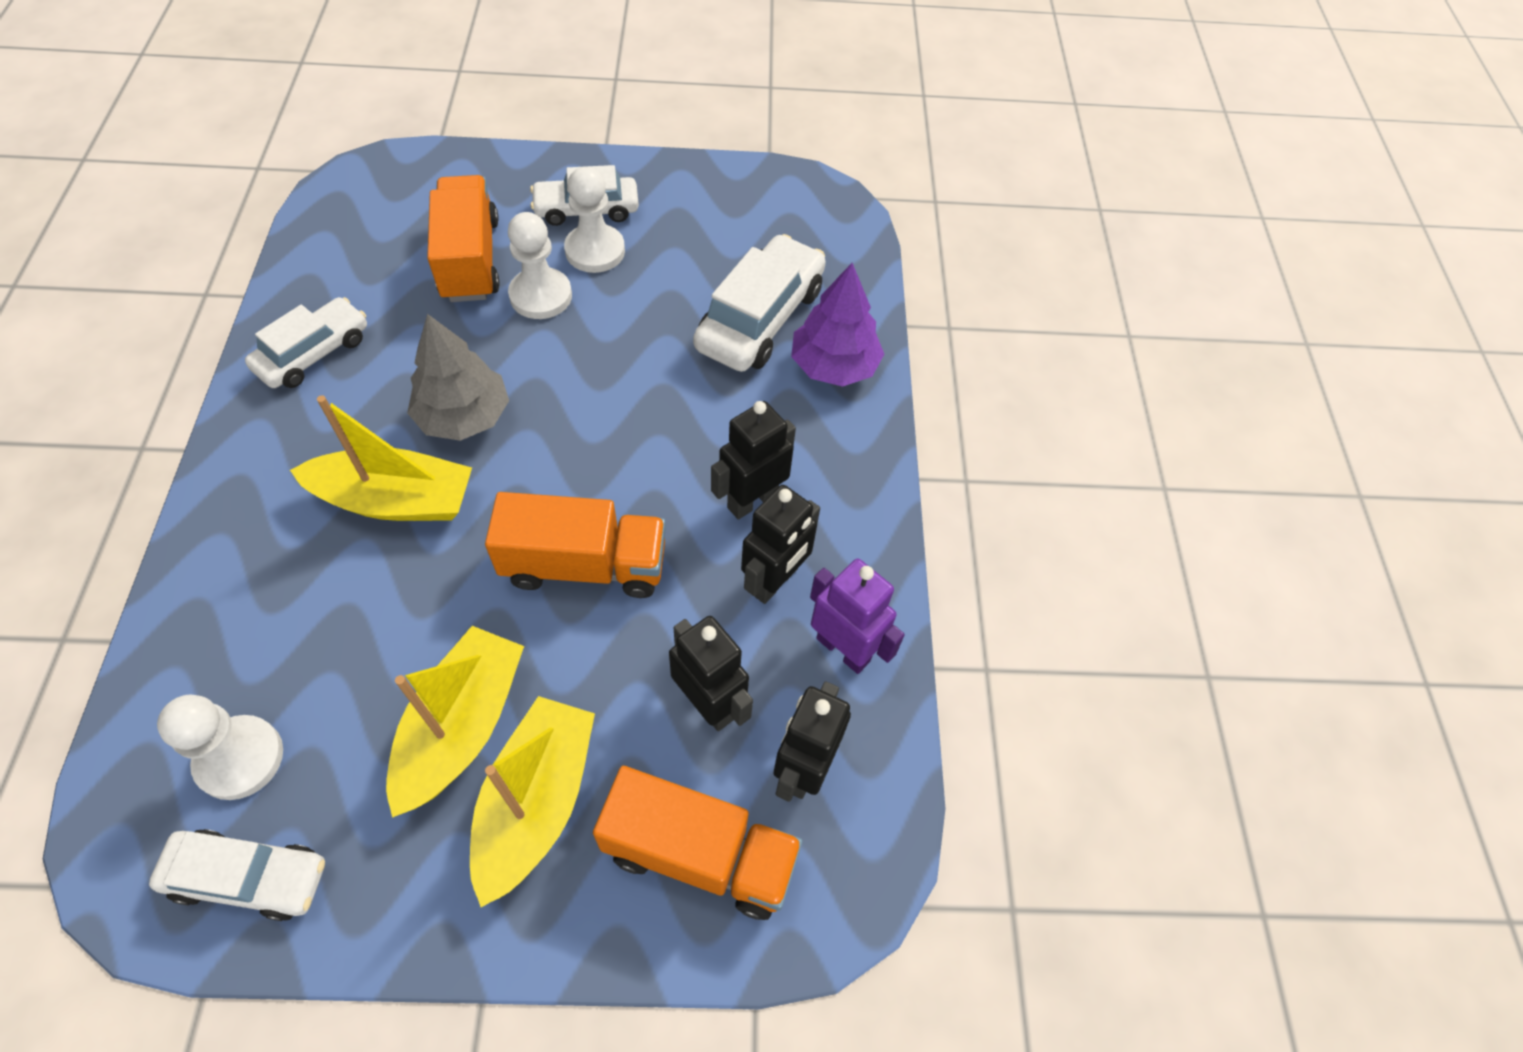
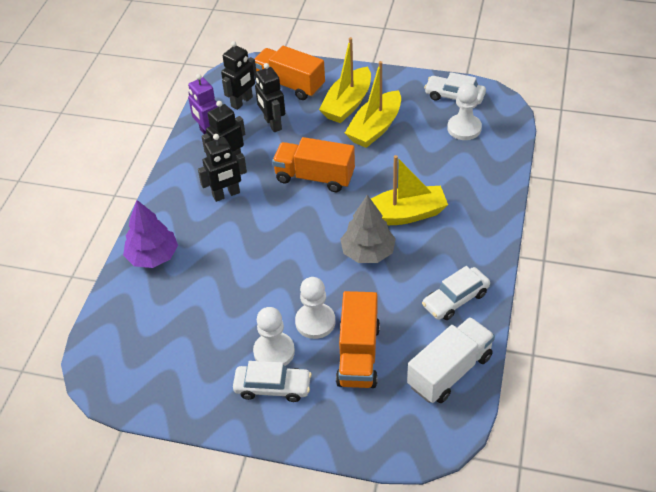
camera: 160 degrees left, 10 degrees down
(335, 253) = (449, 371): none -> white truck
(395, 500) = (404, 214): yellow boat -> yellow boat turned 150 degrees clockwise
(760, 318) = (183, 290): white car -> none

